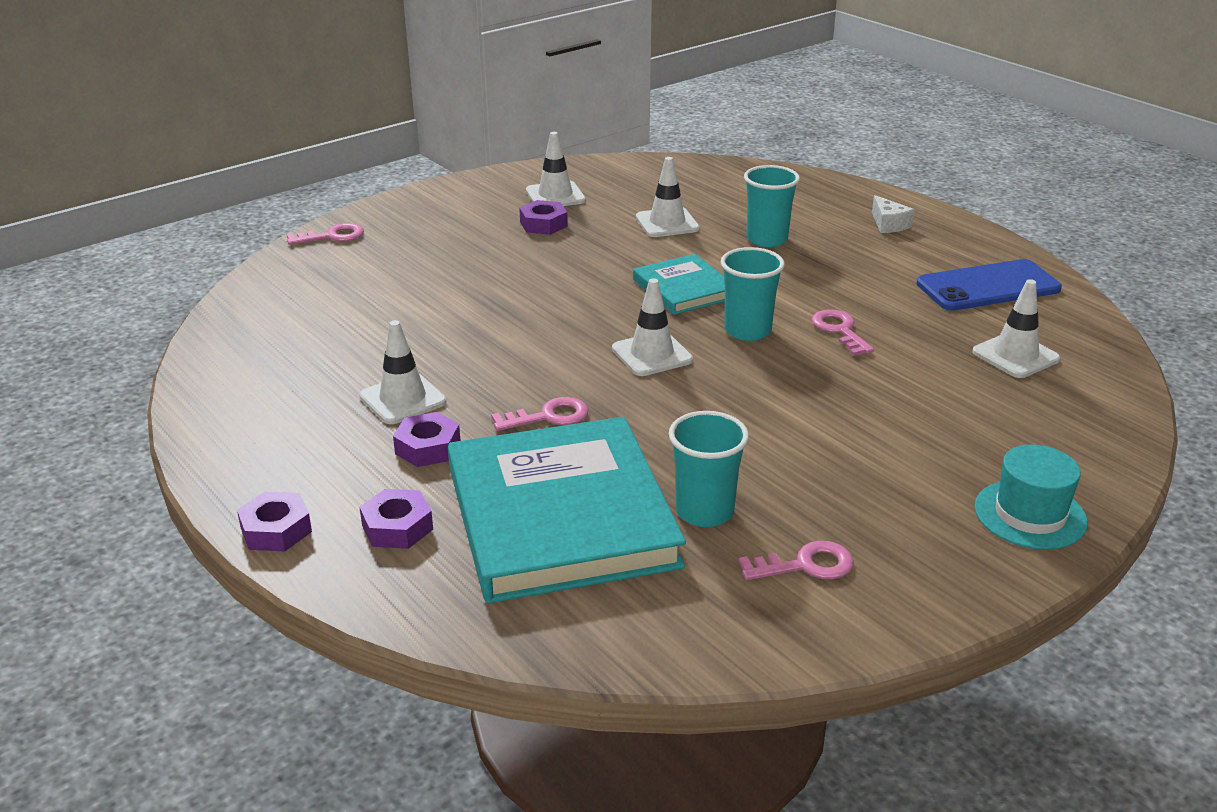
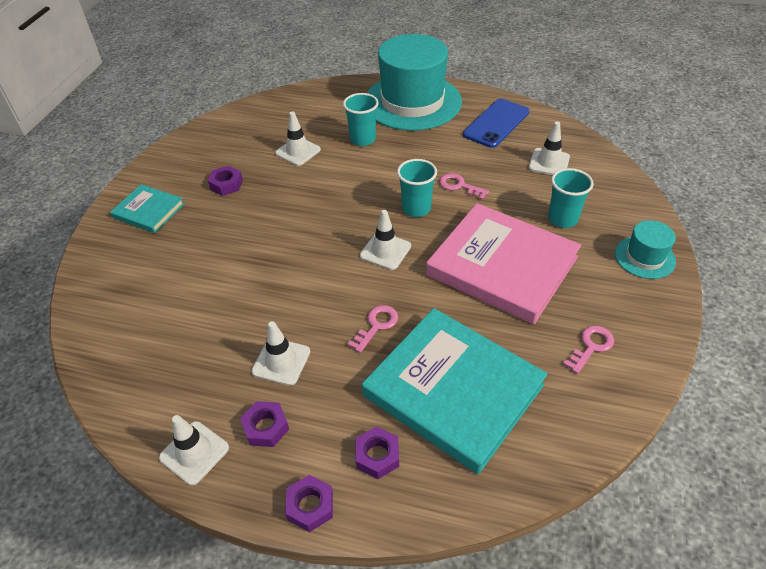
camera: 35 degrees left, 15 degrees up
(332, 236) = (95, 258): pink key -> none
(428, 447) = (333, 388): purple nut -> purple nut (266, 427)
(555, 196) = (211, 159): white traffic cone -> white traffic cone (194, 452)
(684, 289) = (355, 195): turquoise book -> turquoise book (148, 211)
(704, 511) = (516, 342): turquoise cup -> turquoise cup (562, 219)
(789, 432) = (502, 266): none -> pink book
(888, 224) = (412, 102): white cheese -> turquoise hat

